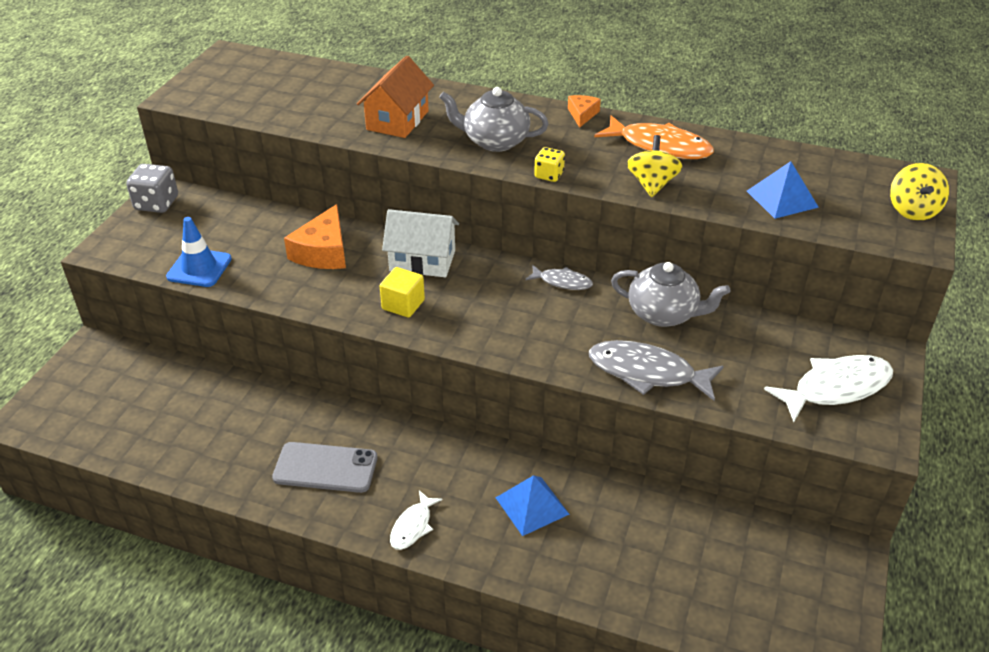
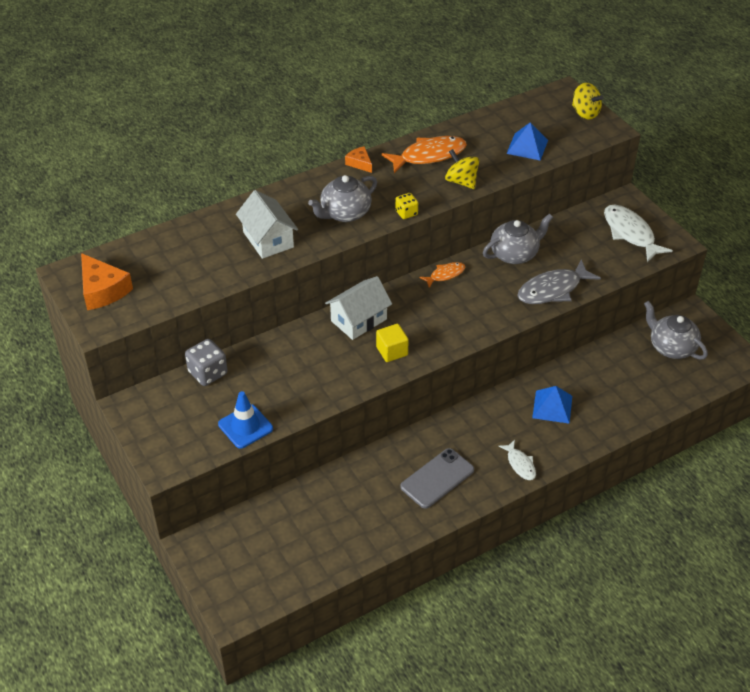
camera: 50 degrees left, 5 degrees up
(157, 204) = (138, 415): grey dice -> grey dice (208, 373)
(323, 252) = (297, 359): orange cheese -> orange cheese (102, 290)
(397, 120) = (268, 239): orange house -> white house
(562, 282) = (445, 275): grey fish -> orange fish
(763, 567) = (671, 347): none -> grey teapot
(835, 388) = (630, 233): white fish -> white fish turned 45 degrees counterclockwise

